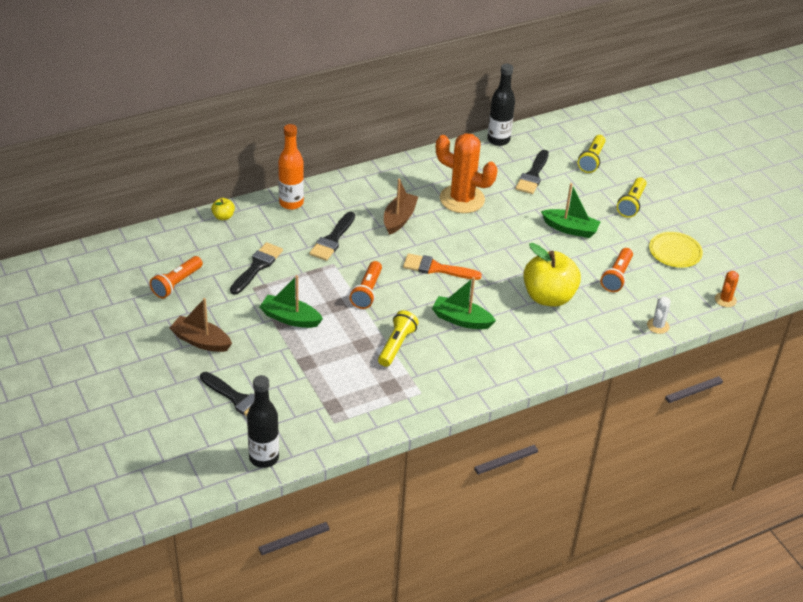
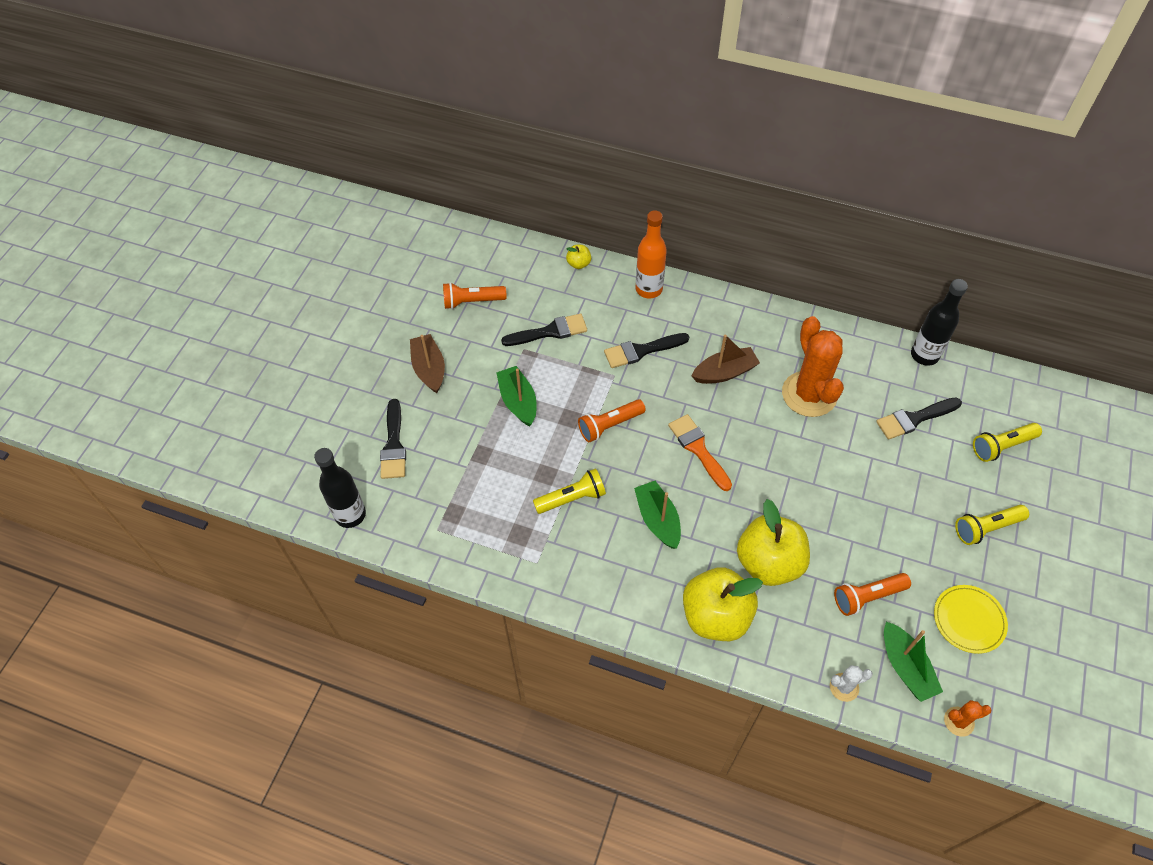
camera: 50 degrees right, 15 degrees up
(555, 343) = (716, 616): none -> yellow apple
(570, 229) = (882, 506): green boat -> green boat (905, 667)

